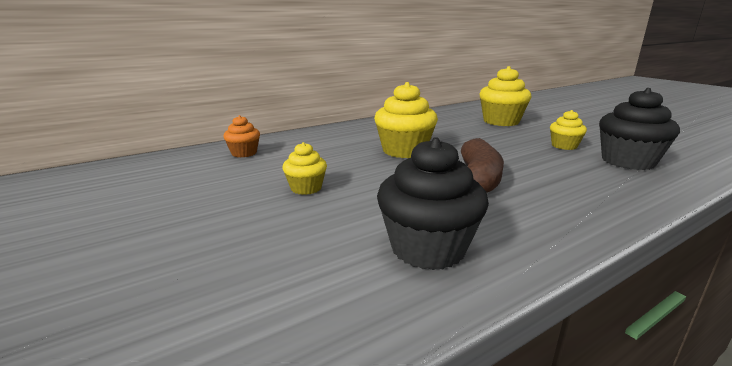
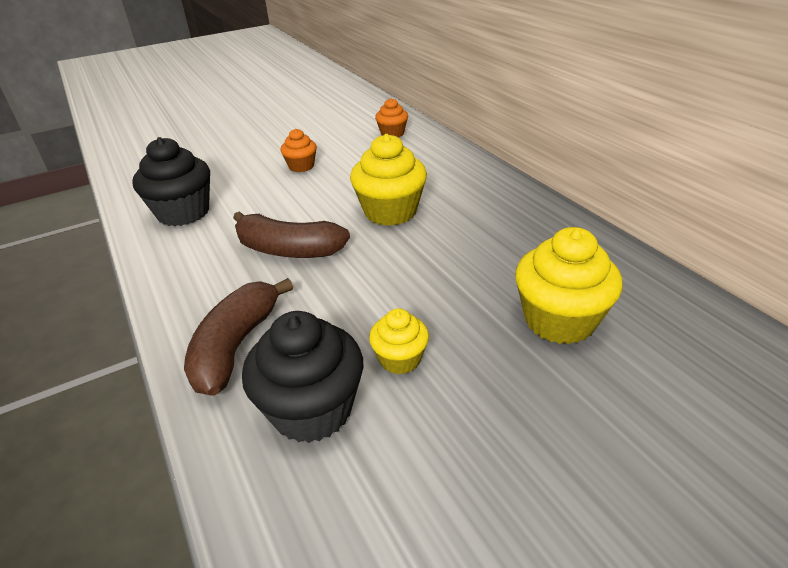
camera: 95 degrees right, 15 degrees up
(306, 188) = (301, 166): yellow cupcake -> orange cupcake
(610, 186) = (236, 346): none -> brown banana

